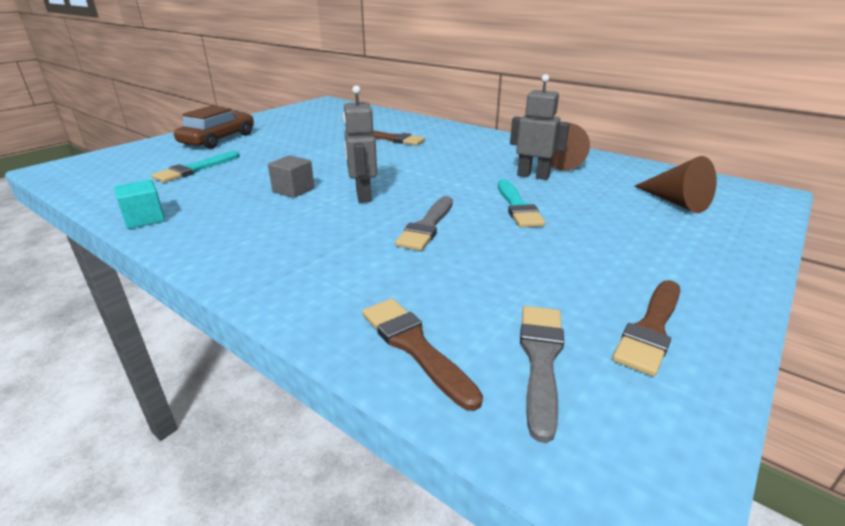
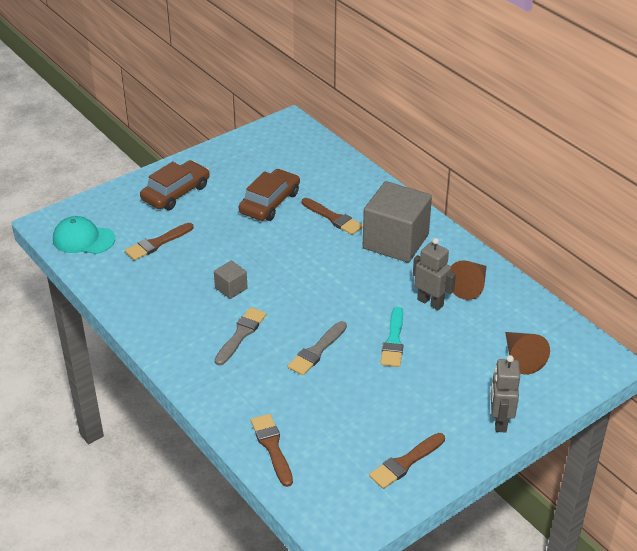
camera: 15 degrees right, 10 degrees up
(98, 175) = (83, 239): none -> turquoise cap
(145, 219) = (125, 306): turquoise cube -> none
(195, 169) = (157, 243): turquoise brush -> brown brush
(322, 136) = (270, 203): none -> brown car
(363, 196) = (282, 305): grey robot -> grey robot (499, 421)
(463, 145) = (395, 241): none -> grey cube
(541, 359) = (333, 468): grey brush -> grey brush (241, 334)

